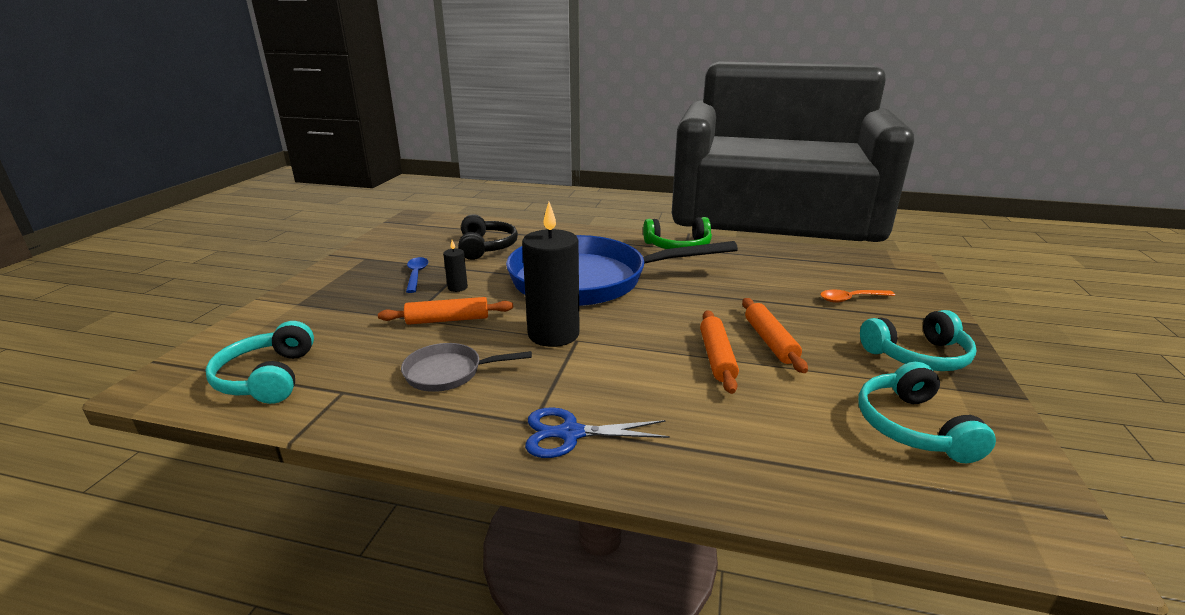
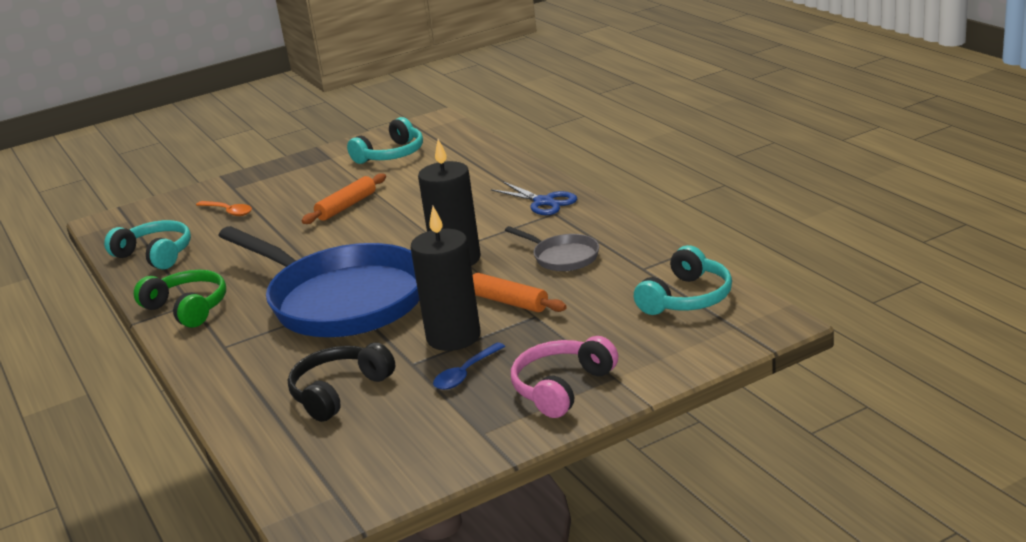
camera: 130 degrees left, 0 degrees up
(334, 288) = (562, 387): none -> pink headphones
(457, 288) = (453, 337): black candle -> black candle, size x2.28
(717, 357) = (396, 209): orange rolling pin -> none
(917, 356) = (300, 174): turquoise headphones -> turquoise headphones (155, 255)

